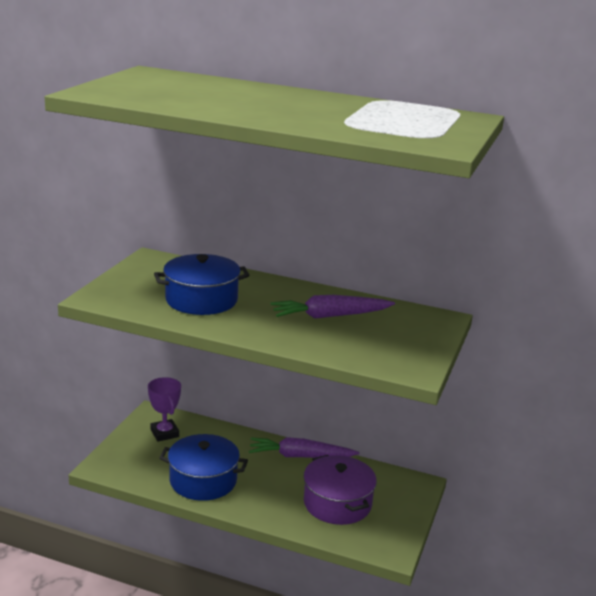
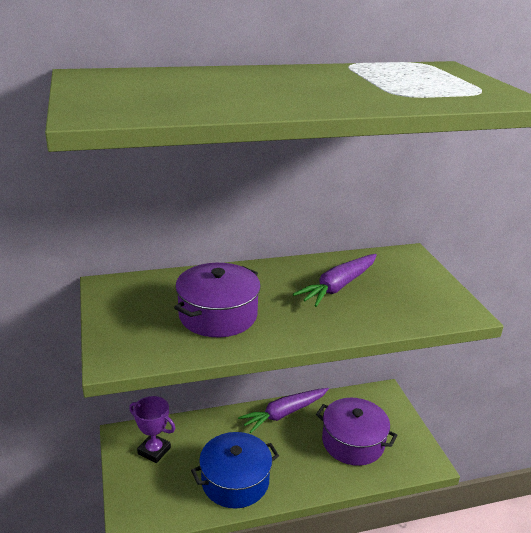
camera: 35 degrees left, 5 degrees up
(201, 300) = (218, 315): blue pot -> purple pot

